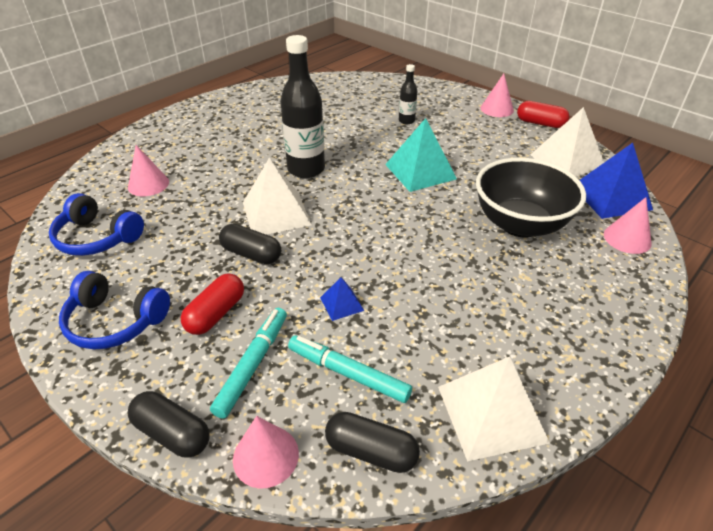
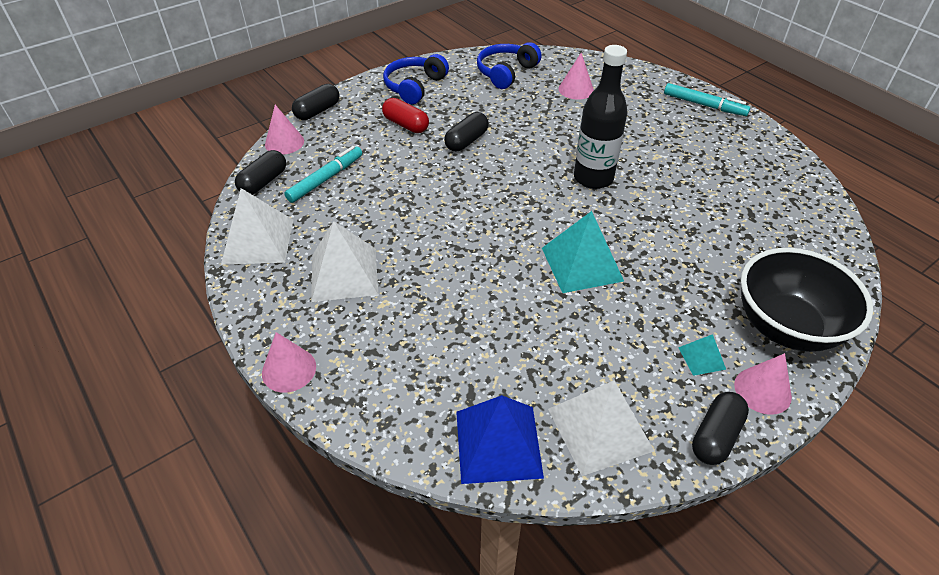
camera: 100 degrees right, 5 degrees up
(253, 365) = (353, 139): turquoise marker -> turquoise marker (704, 105)
(276, 213) = (520, 156): white pyramid -> white pyramid (344, 274)
(341, 304) = (393, 183): blue pyramid -> none
(406, 121) = (710, 274): black bottle -> none
(485, 126) = (701, 358): none -> turquoise pyramid
(520, 224) = (464, 325): black bowl -> black bowl (786, 326)
(540, 123) = (715, 436): red capsule -> black capsule
(627, 238) = (412, 421): pink cone -> pink cone (289, 369)

